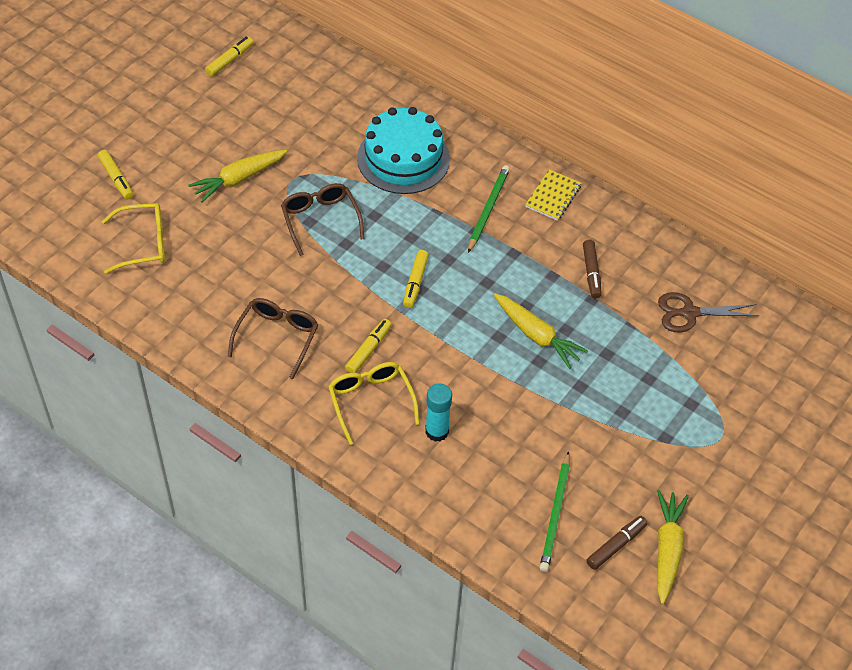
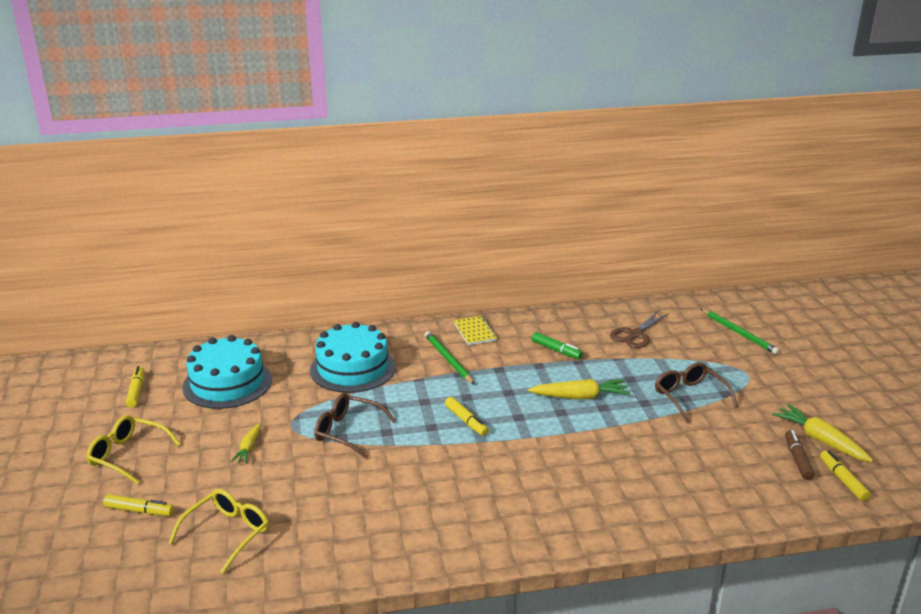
camera: 45 degrees left, 25 degrees down
(239, 179) = (249, 448): yellow carrot -> yellow carrot, size x0.59
(277, 337) = (425, 513): brown glasses -> brown glasses (689, 397)
(297, 101) = (227, 383): none -> turquoise cake
(368, 350) = (497, 475): yellow marker -> yellow marker (843, 480)
(371, 401) = (546, 500): yellow glasses -> yellow glasses (127, 455)
(437, 431) = (612, 484): turquoise glue stick -> none
(555, 514) = (744, 470): green pencil -> green pencil (738, 333)
(591, 272) = (556, 350): brown marker -> green marker

